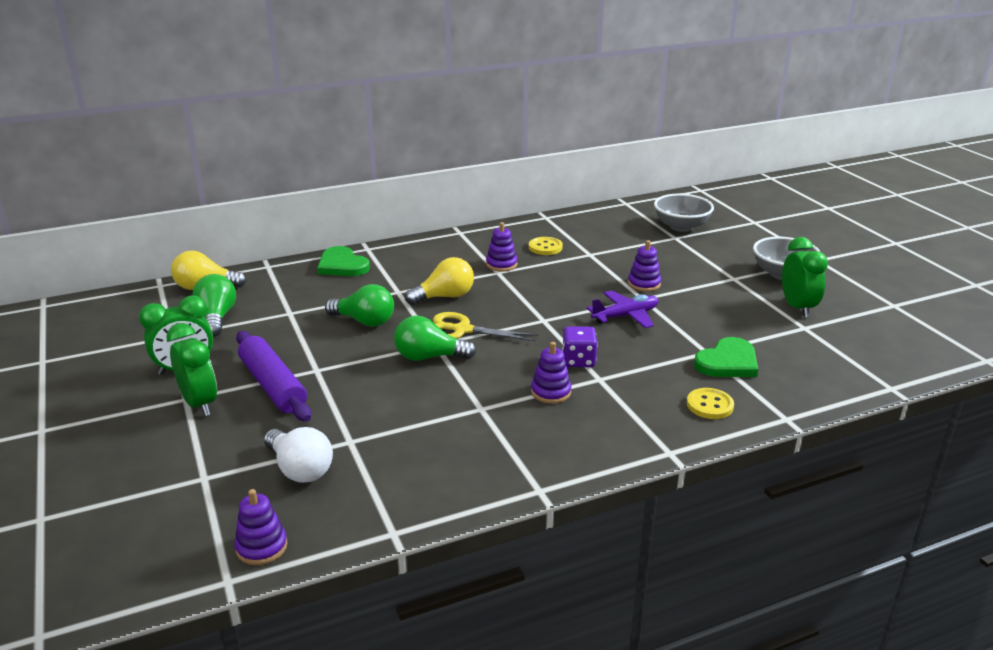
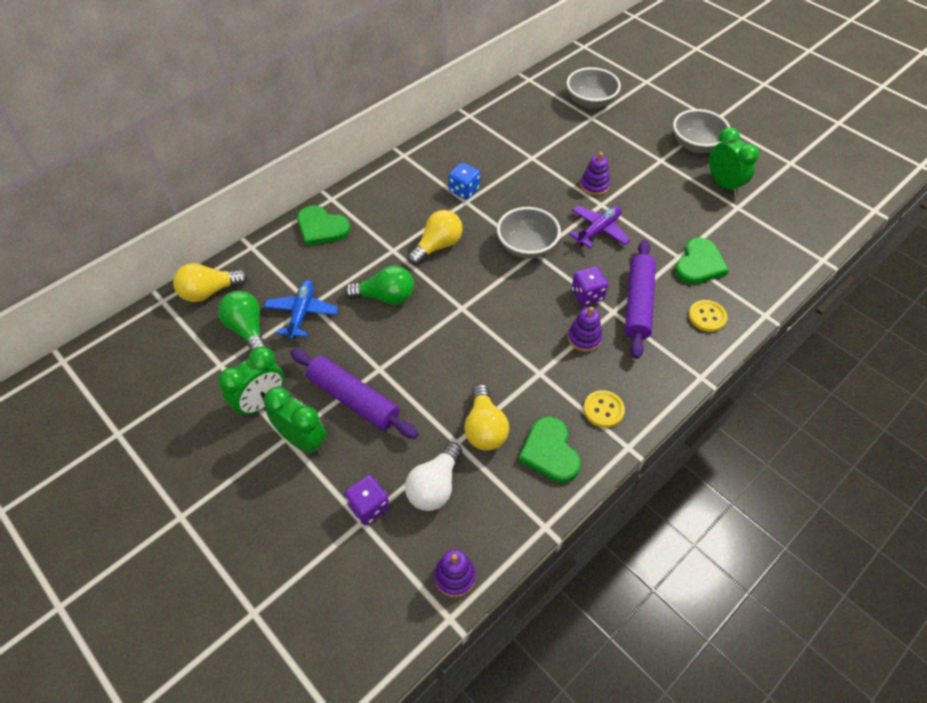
camera: 20 degrees left, 25 degrees up
(220, 468) = (369, 506): none -> purple dice
(275, 317) = (302, 313): none -> blue plane
(300, 469) = (435, 486): white light bulb -> white light bulb turned 90 degrees clockwise
(388, 437) = (484, 428): none -> yellow light bulb
(429, 357) = (466, 325): green light bulb -> none
(445, 472) = (550, 452): none -> green heart
(462, 330) = (475, 284): yellow scissors -> none
(501, 264) = (464, 190): purple stacking toy -> blue dice
(537, 314) = (526, 247): none -> grey bowl
(545, 247) = (490, 158): yellow button -> yellow button (603, 410)
(632, 378) = (638, 303): none -> purple rolling pin

